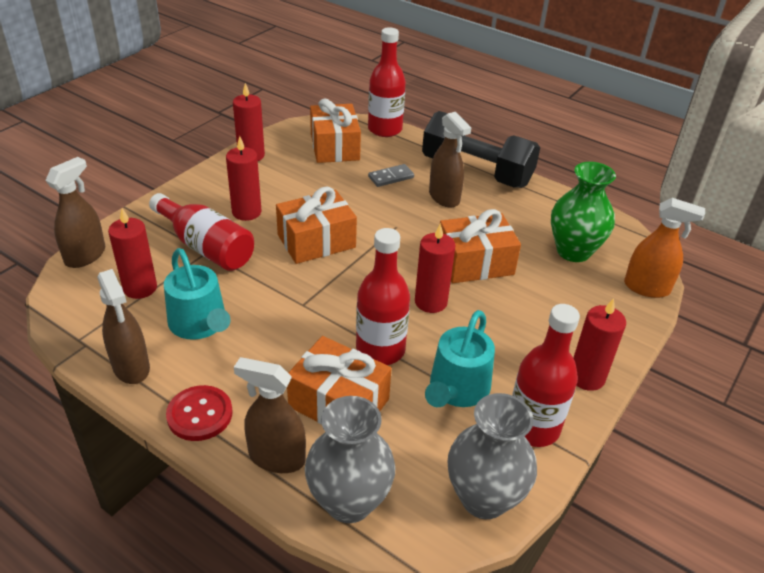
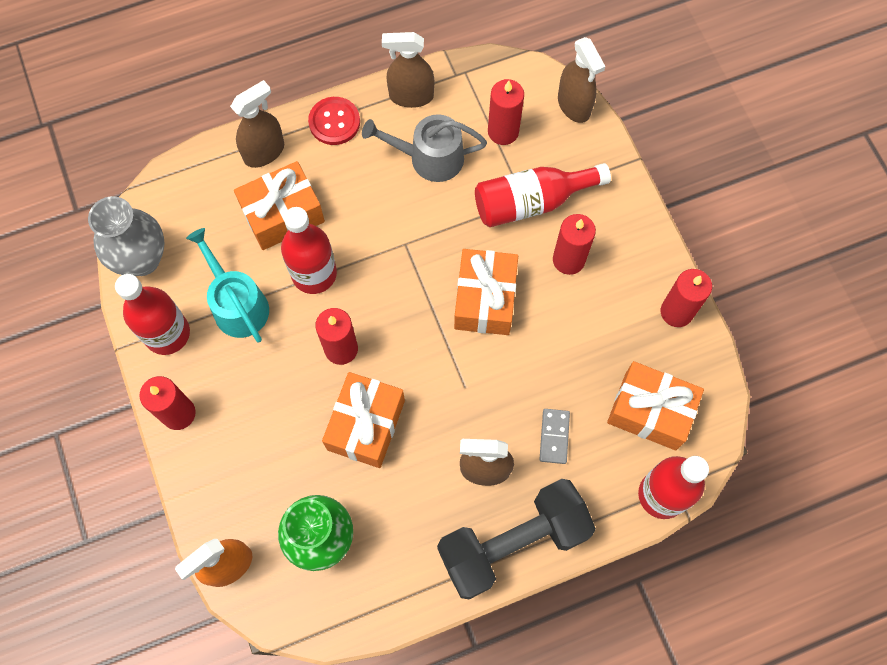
camera: 125 degrees right, 30 degrees up
(200, 324) = (429, 158): turquoise watering can -> grey watering can
(349, 502) = (200, 177): grey vase -> none

